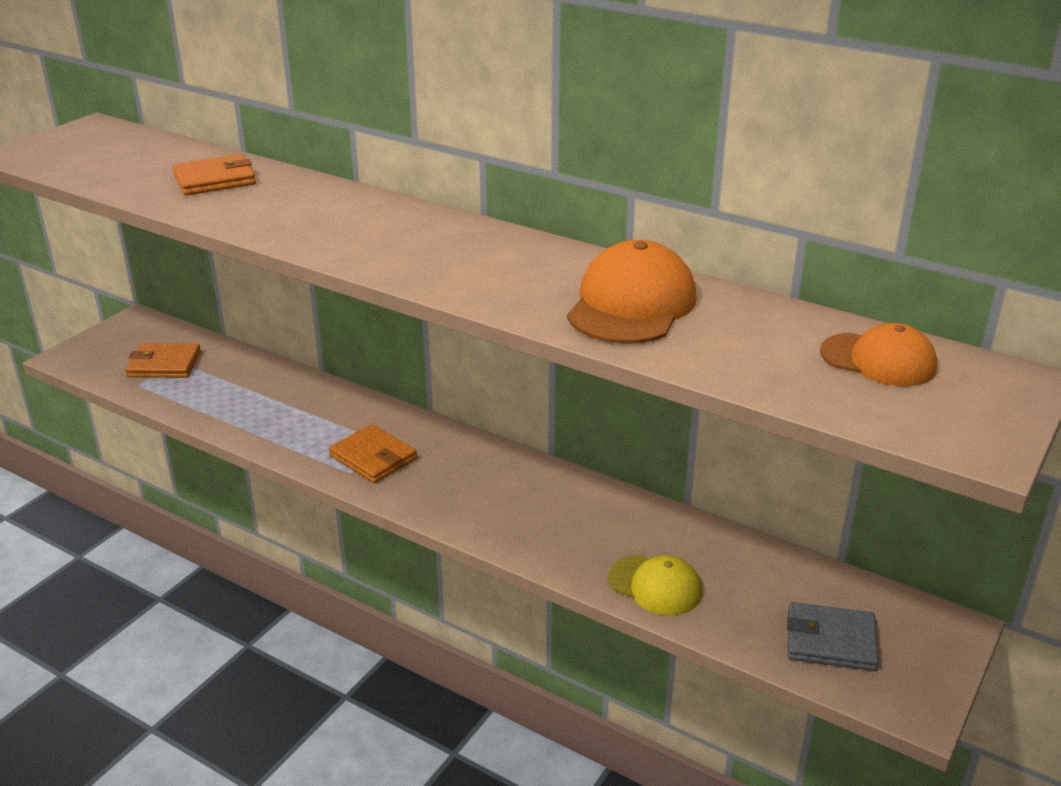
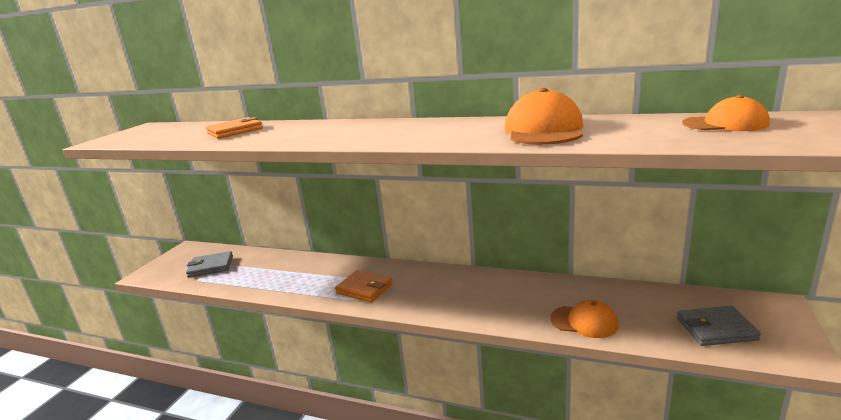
camera: 10 degrees left, 10 degrees down
(164, 364) = (211, 266): orange wallet -> grey wallet
(655, 585) = (584, 321): yellow cap -> orange cap

